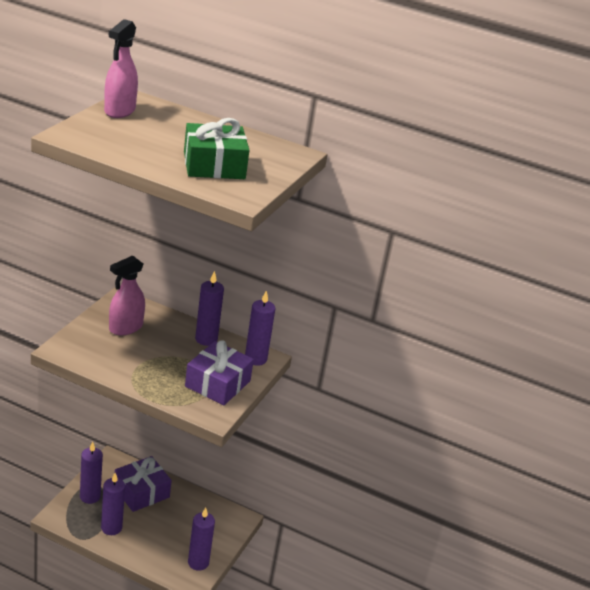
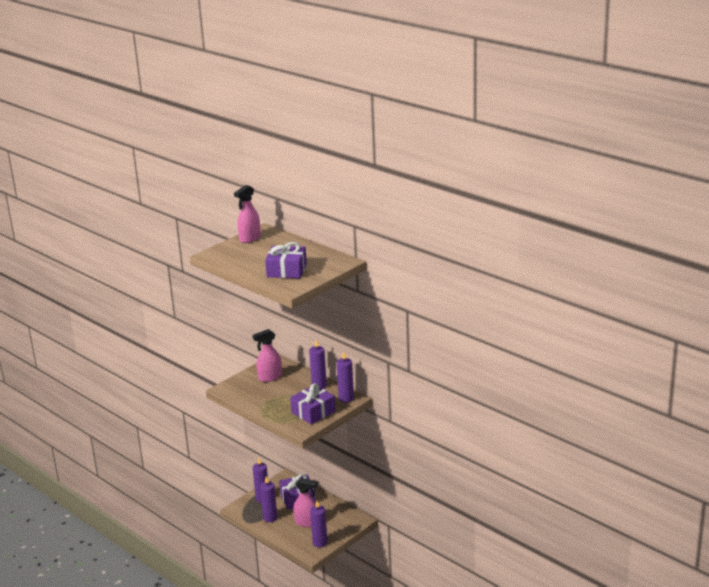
camera: 25 degrees right, 5 degrees down
(167, 530) = (307, 522): none -> pink spray bottle
(214, 165) = (286, 270): green gift -> purple gift

